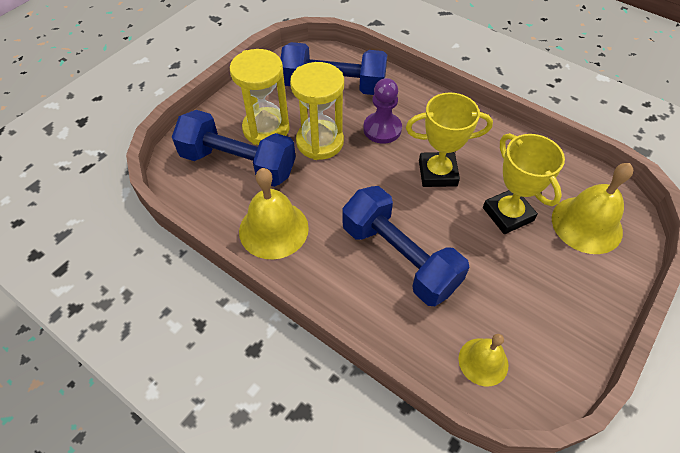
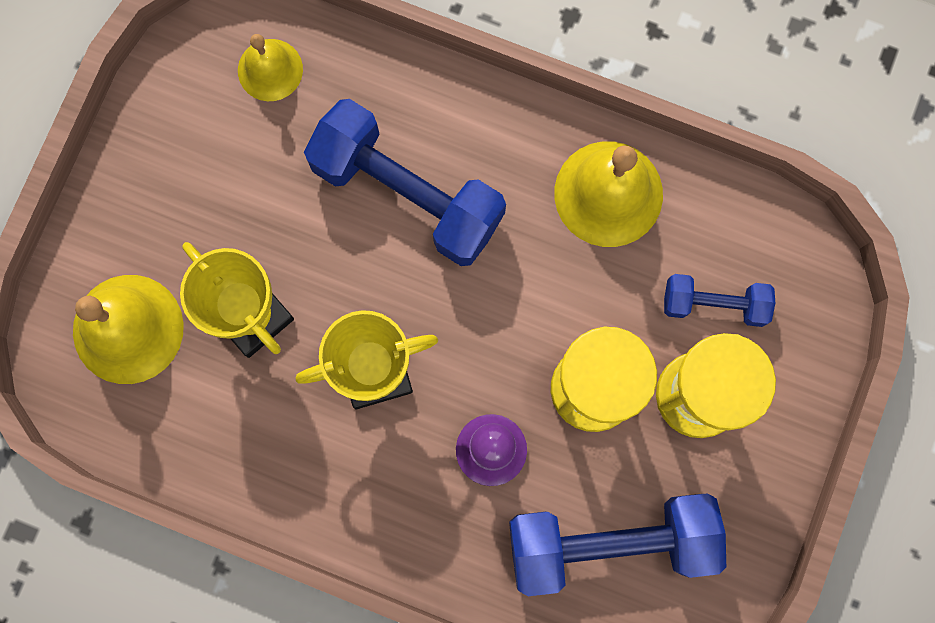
camera: 165 degrees right, 25 degrees up
(238, 163) = (714, 304): blue dumbbell -> blue dumbbell, size x0.53

